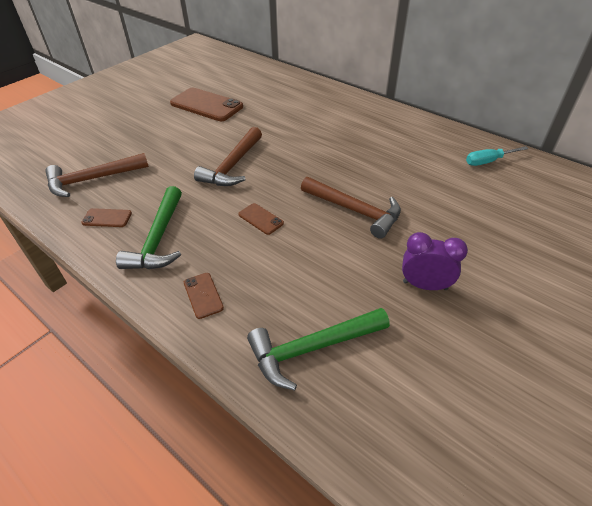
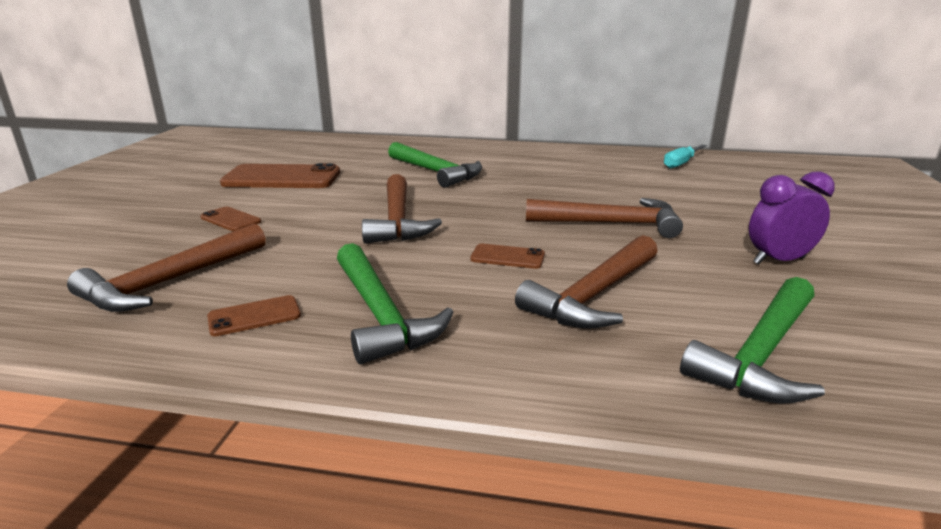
camera: 30 degrees left, 20 degrees down
(203, 295) = (538, 352): brown phone -> brown phone (230, 220)
(273, 268) = (593, 295): none -> brown hammer
(299, 123) = (436, 172): none -> green hammer

